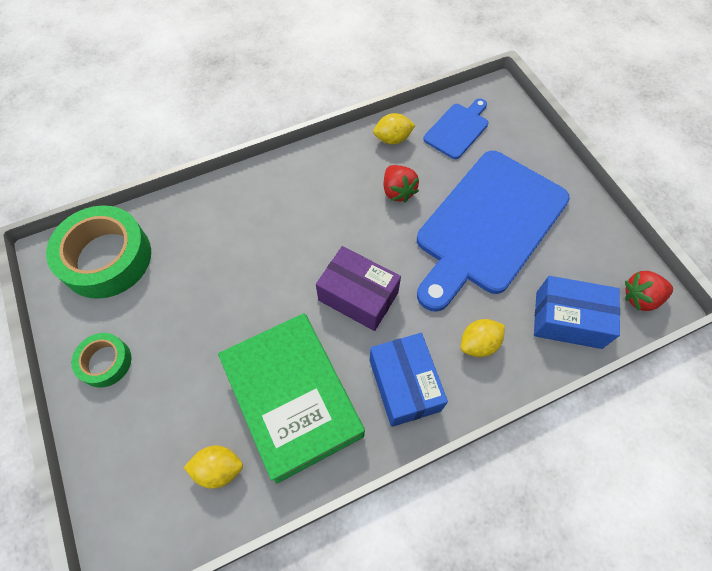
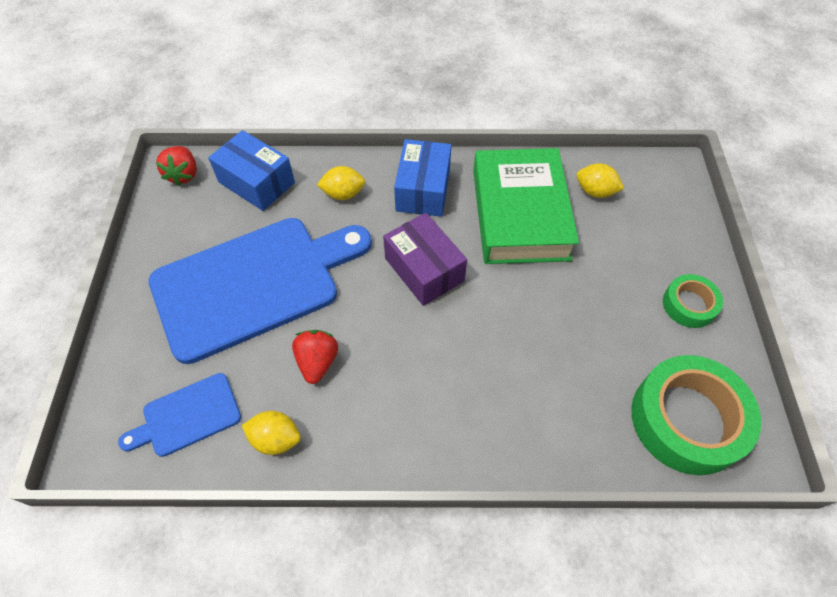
camera: 155 degrees left, 5 degrees down
(640, 298) = (183, 174): red strawberry -> red strawberry turned 75 degrees clockwise

